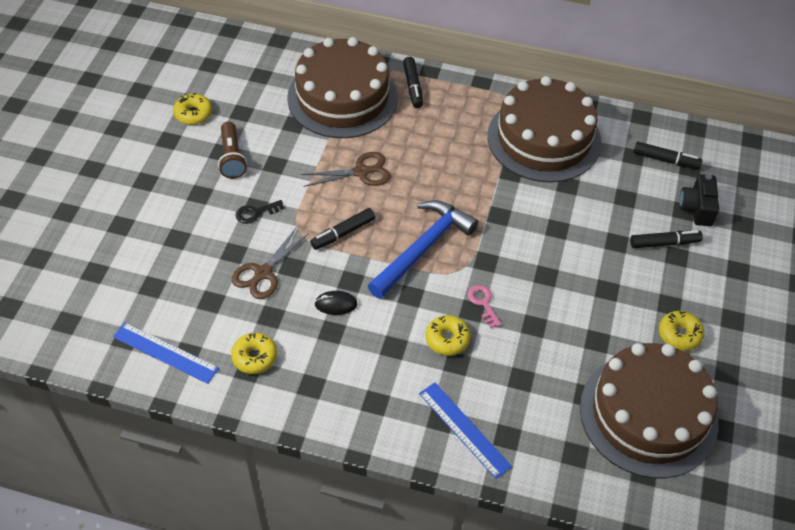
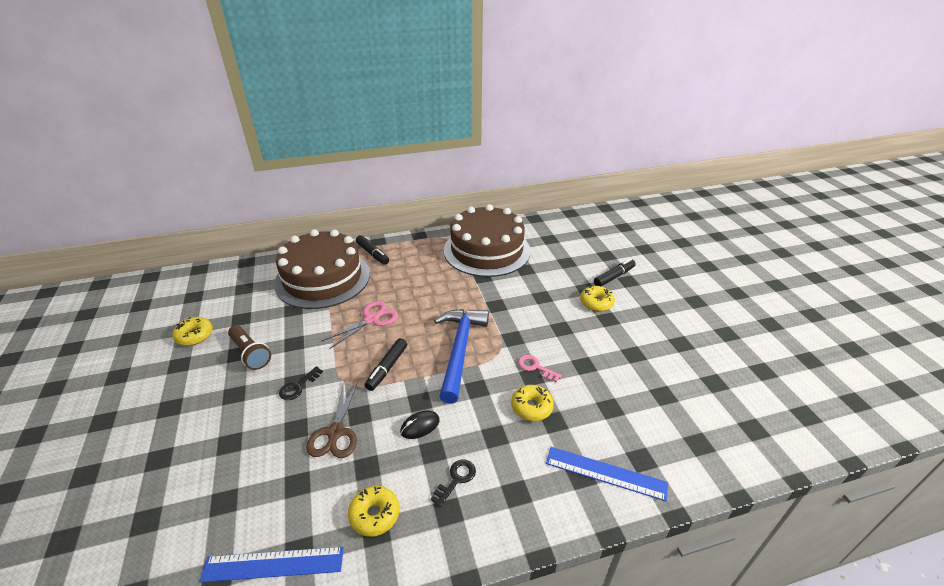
camera: 30 degrees left, 15 degrees down
(335, 365) = (456, 479): none -> black key
(361, 172) = (372, 319): brown scissors -> pink scissors
(648, 414) = (713, 386): brown cake -> none
(665, 160) = (570, 234): black marker -> none
(679, 334) = (677, 325): yellow donut -> yellow donut (596, 303)
(697, 208) = (612, 251): black camera -> none

